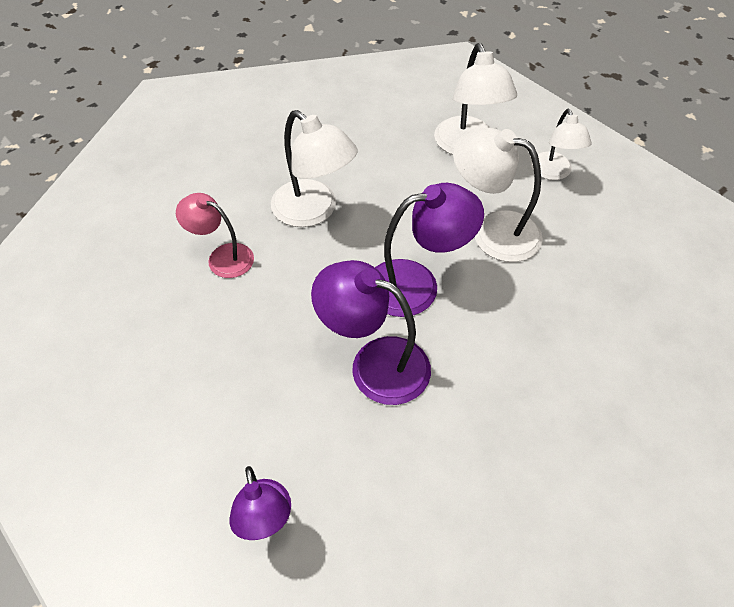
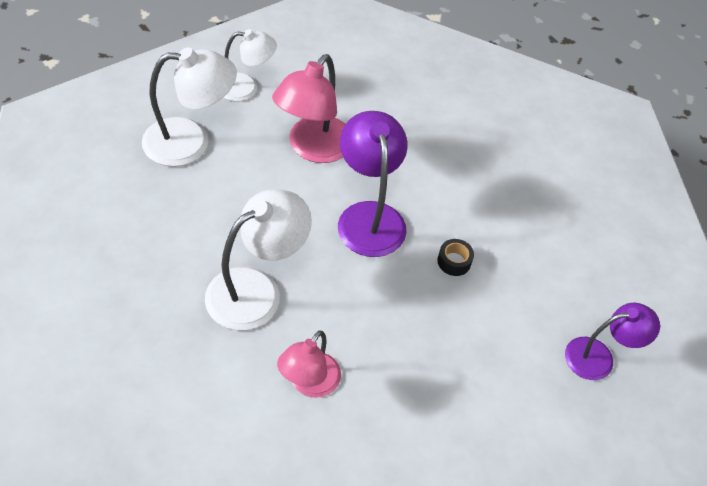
camera: 90 degrees left, 0 degrees up
(374, 364) = (454, 261): purple lamp -> black tape
(492, 231) = (313, 148): white lamp -> pink lamp

